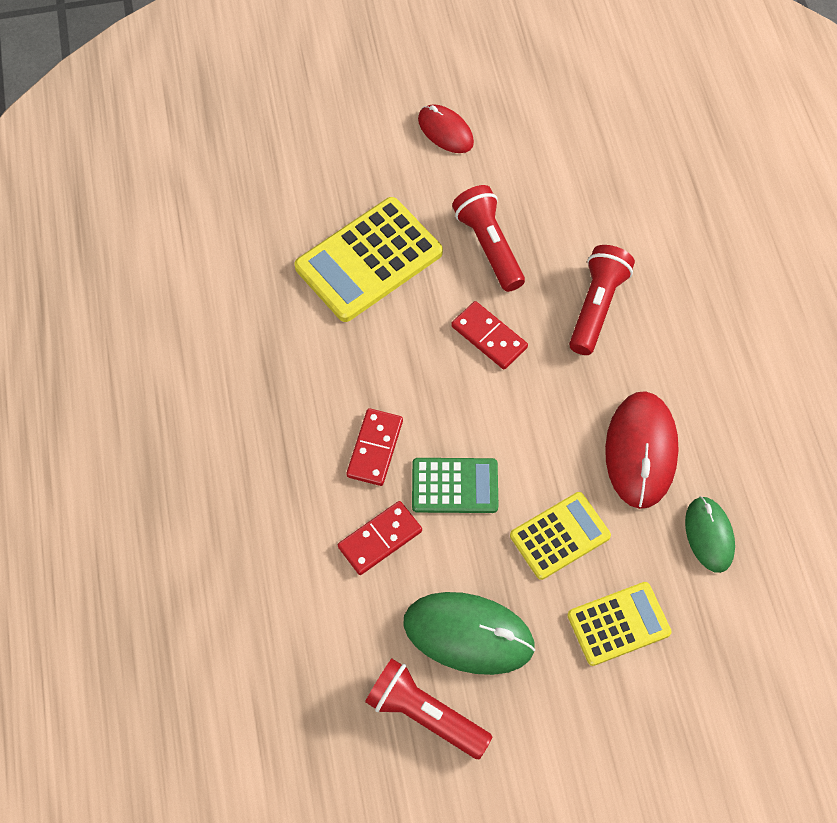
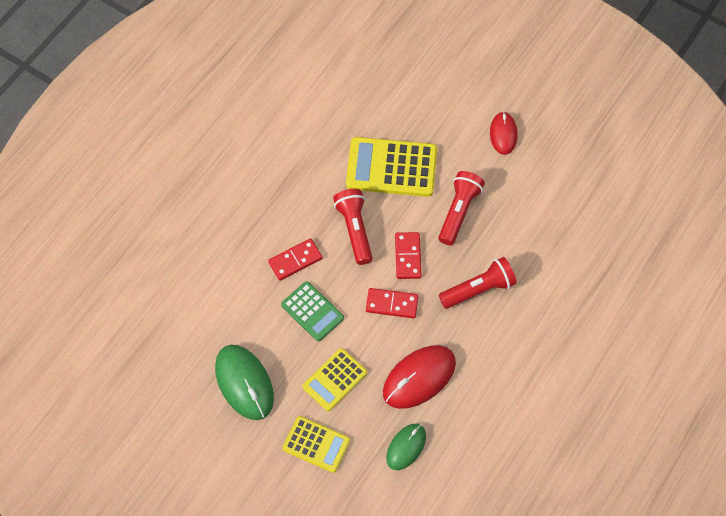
camera: 45 degrees right, 0 degrees up
(380, 539) = (252, 304): red domino -> red domino (392, 304)
(424, 714) = (187, 398): red flashlight -> red flashlight (354, 229)
(560, 536) = (335, 380): yellow calculator -> yellow calculator turned 120 degrees clockwise

